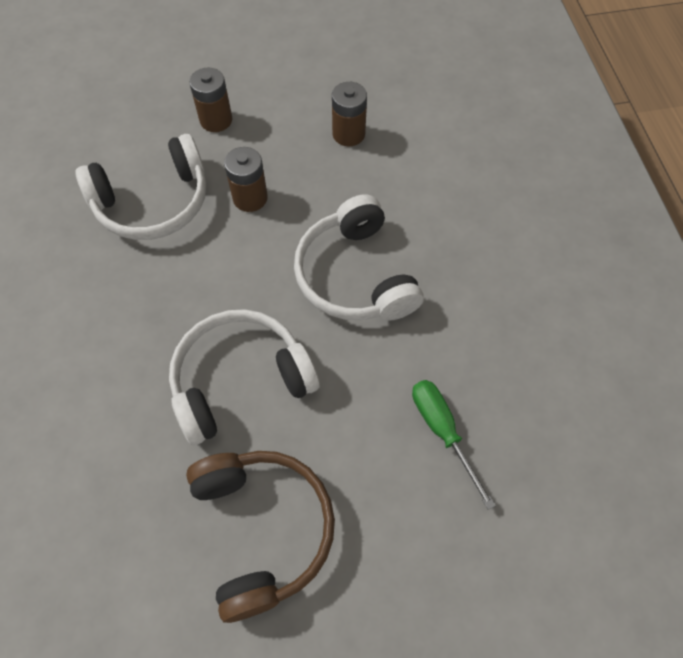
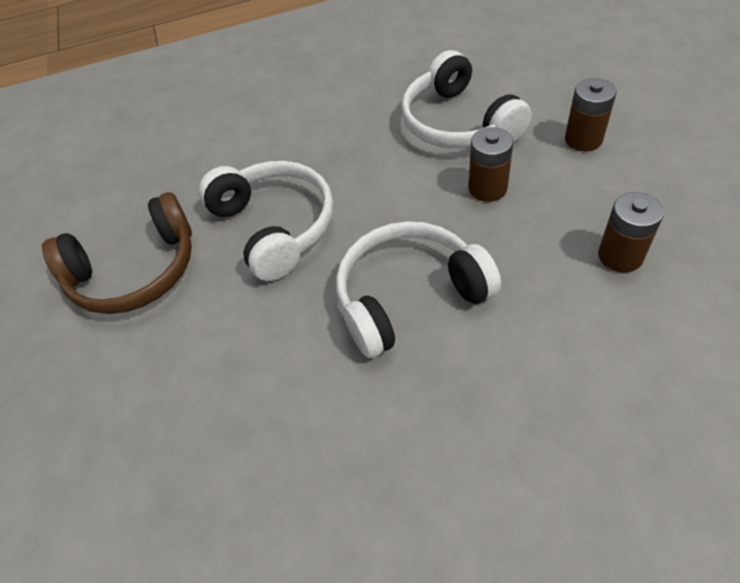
camera: 90 degrees right, 10 degrees down
(442, 431) = (222, 408): green screwdriver -> none

